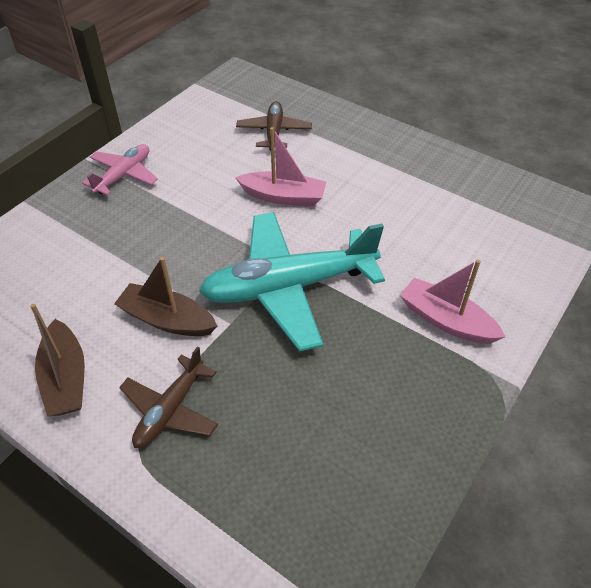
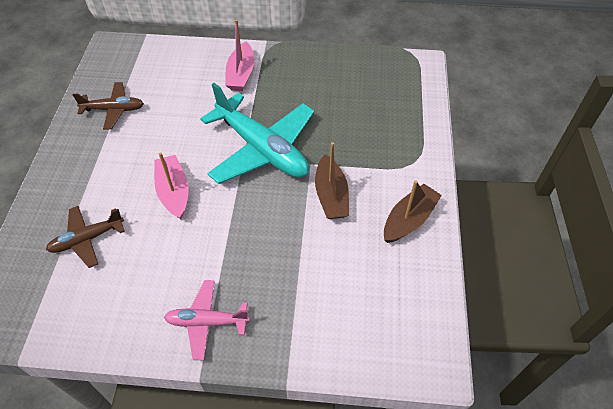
camera: 120 degrees left, 5 degrees up
(170, 410) = (385, 158): brown plane -> brown plane (113, 110)

